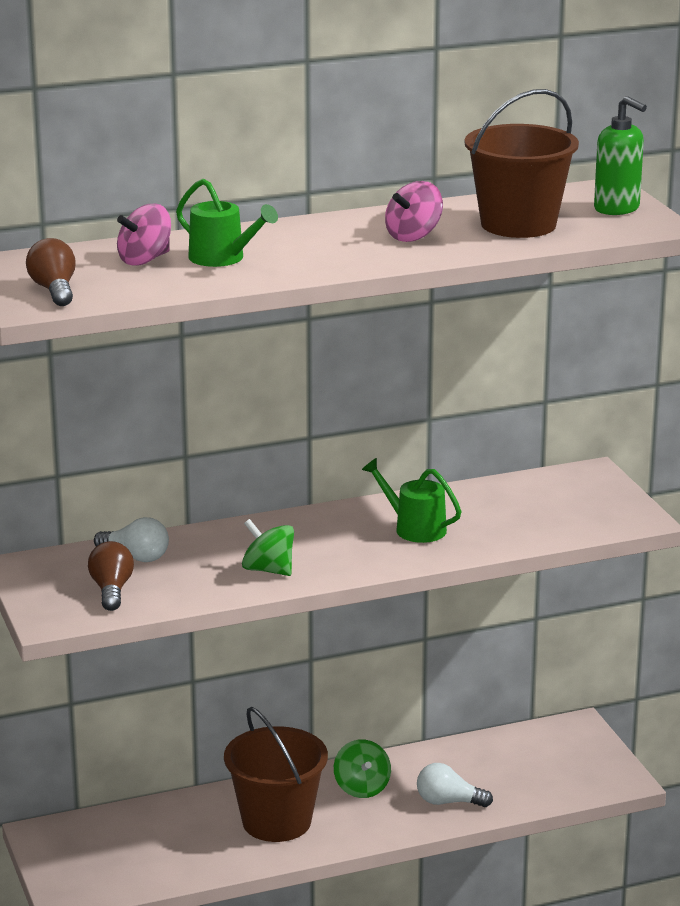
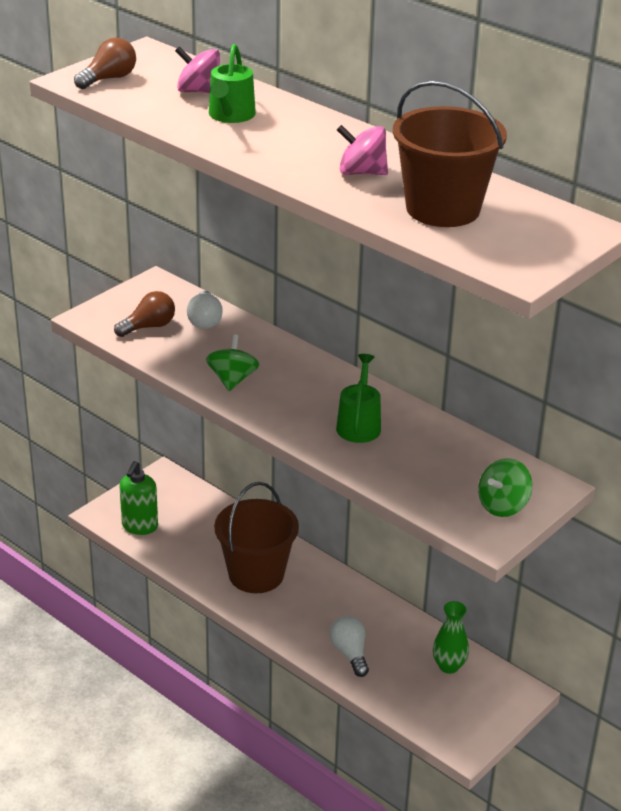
camera: 60 degrees right, 10 degrees up
(362, 788) = (331, 601): green spinning top -> green spinning top (502, 505)
(513, 752) = (449, 666): none -> green vase
(617, 209) = (540, 244): green soap dispenser -> green soap dispenser (139, 526)

